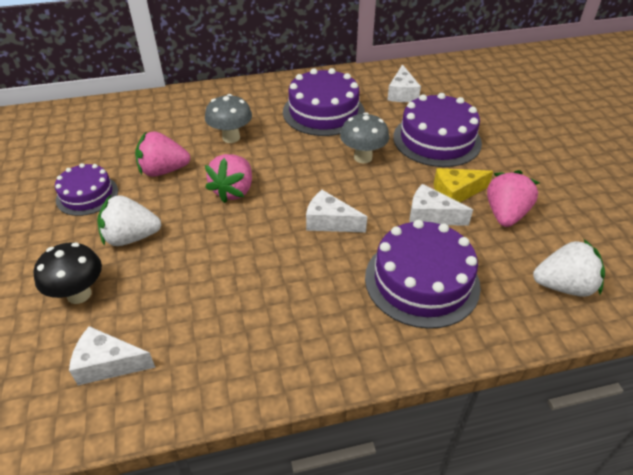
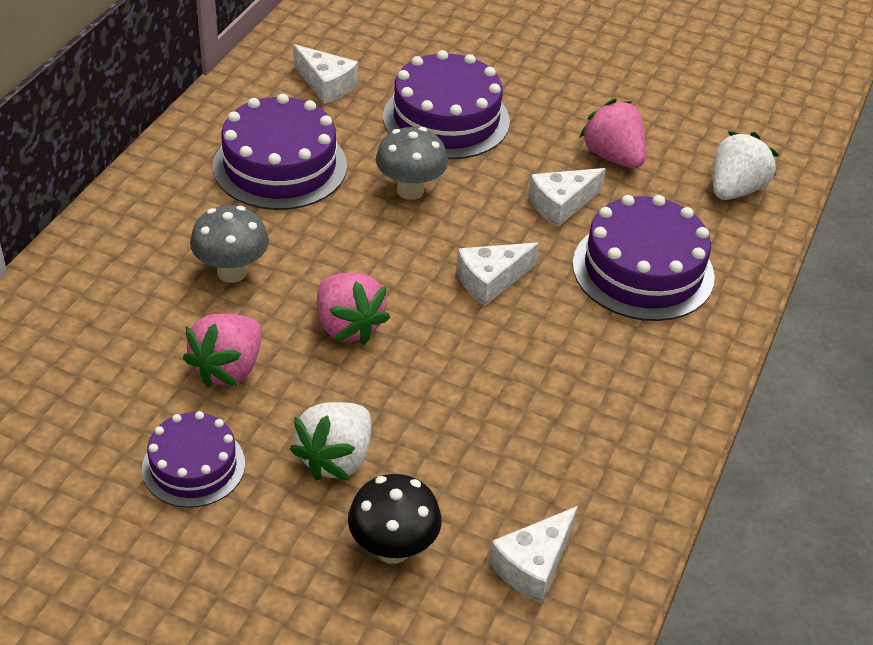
camera: 55 degrees left, 0 degrees up
(456, 193) = (546, 165): yellow cheese -> none

